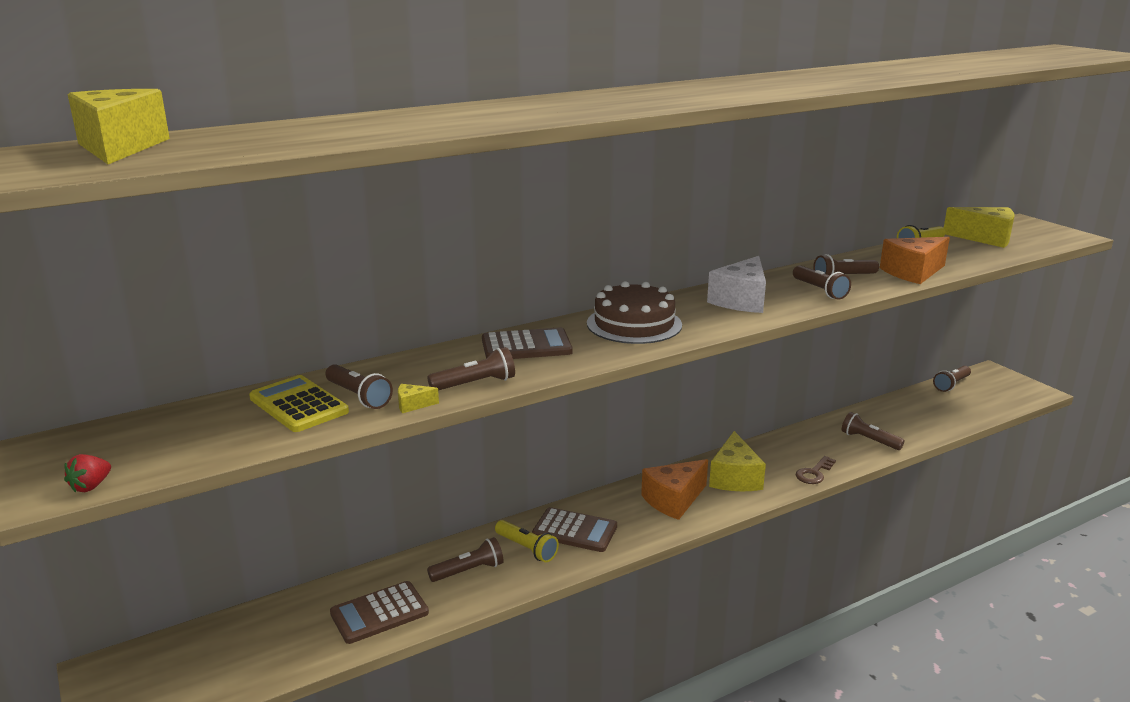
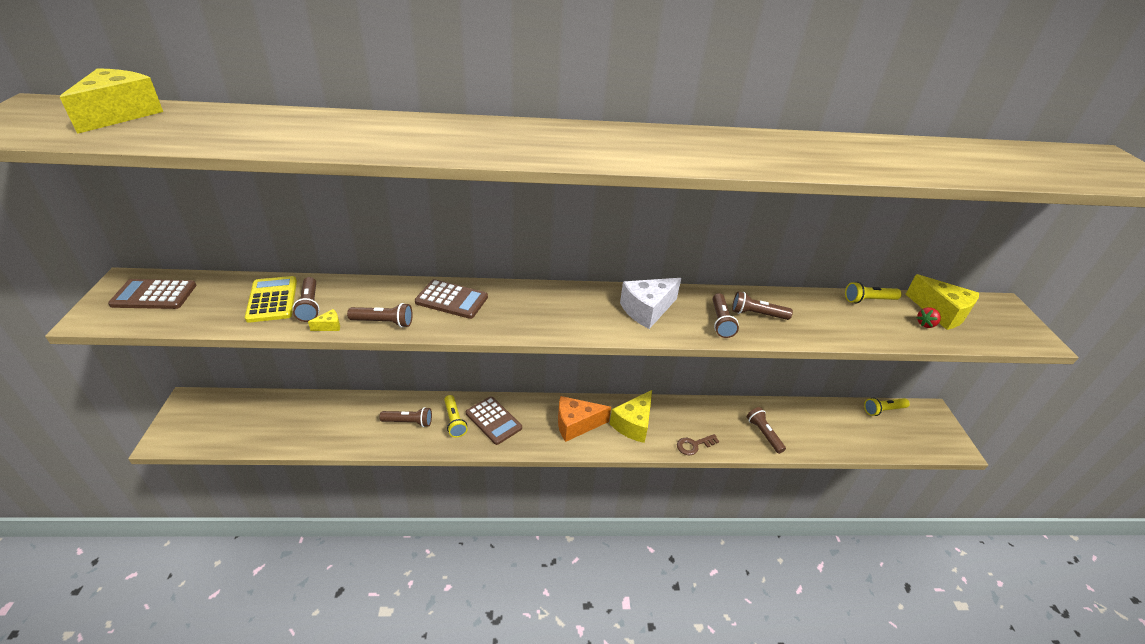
camera: 25 degrees right, 15 degrees up
(91, 486) = (113, 321): red strawberry -> red strawberry (925, 324)
(379, 613) = (338, 429): brown calculator -> brown calculator (154, 295)
(413, 405) = (329, 326): yellow cheese -> yellow cheese turned 135 degrees clockwise
(634, 324) = (544, 305): brown cake -> none
(913, 272) = (824, 330): orange cheese -> none
(951, 384) = (883, 410): brown flashlight -> yellow flashlight

